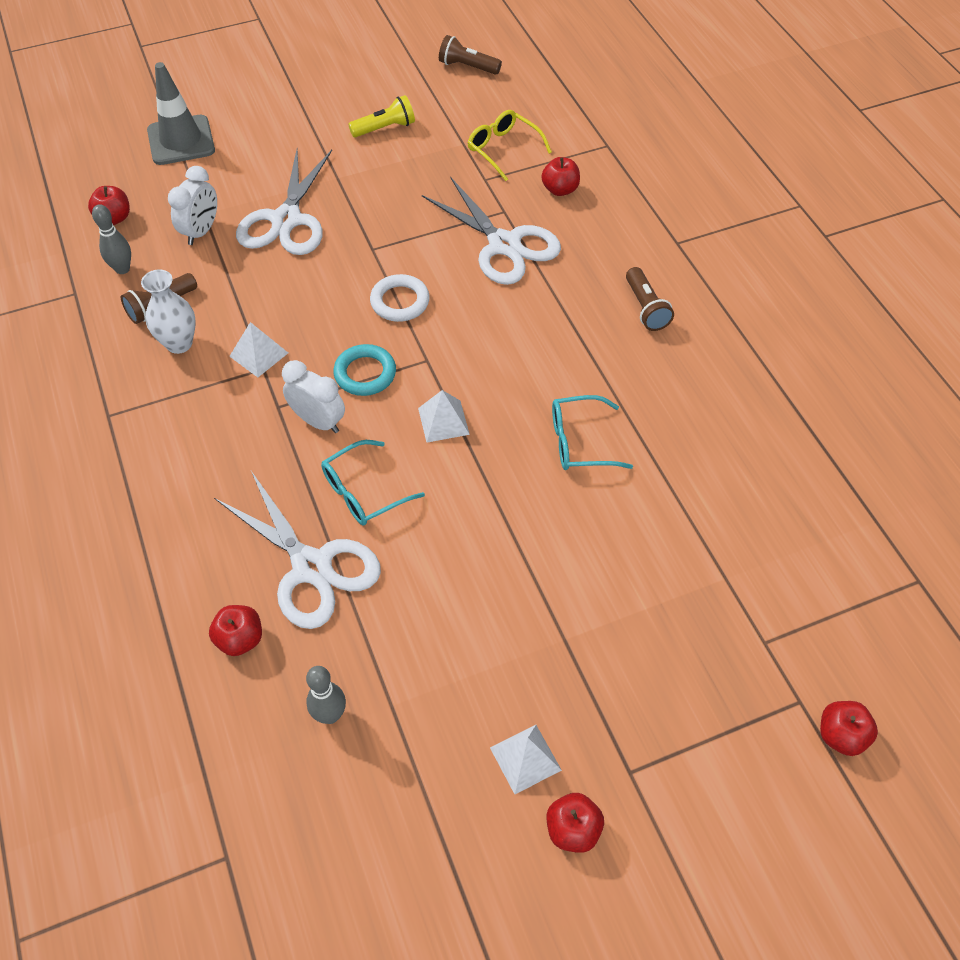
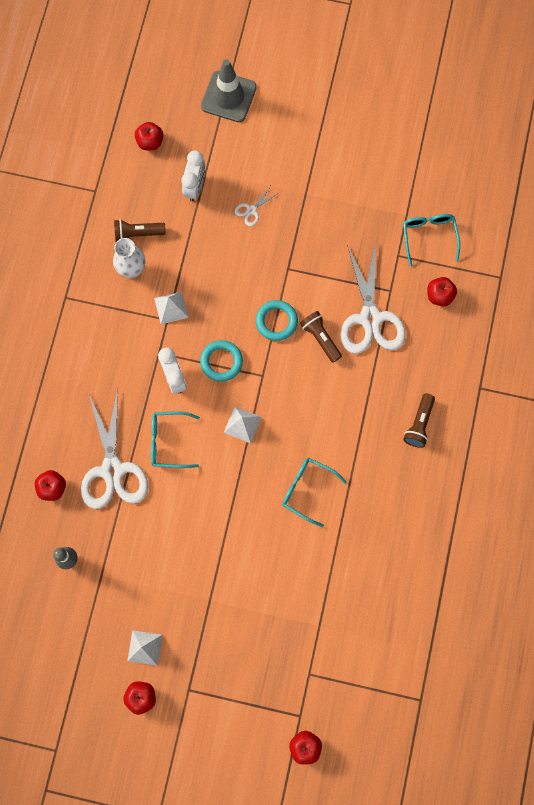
camera: 35 degrees right, 20 degrees up
(122, 269) = (132, 189): grey bowling pin -> none
(201, 231) = (195, 187): white clock -> white clock turned 45 degrees counterclockwise
(286, 220) = (251, 210): white scissors -> white scissors, size x0.42
(385, 128) = (365, 168): yellow flashlight -> none
(400, 301) = (276, 321): white ring -> turquoise ring
(467, 67) = (461, 143): brown flashlight -> brown flashlight (320, 338)
(503, 149) = (429, 237): yellow glasses -> turquoise glasses

